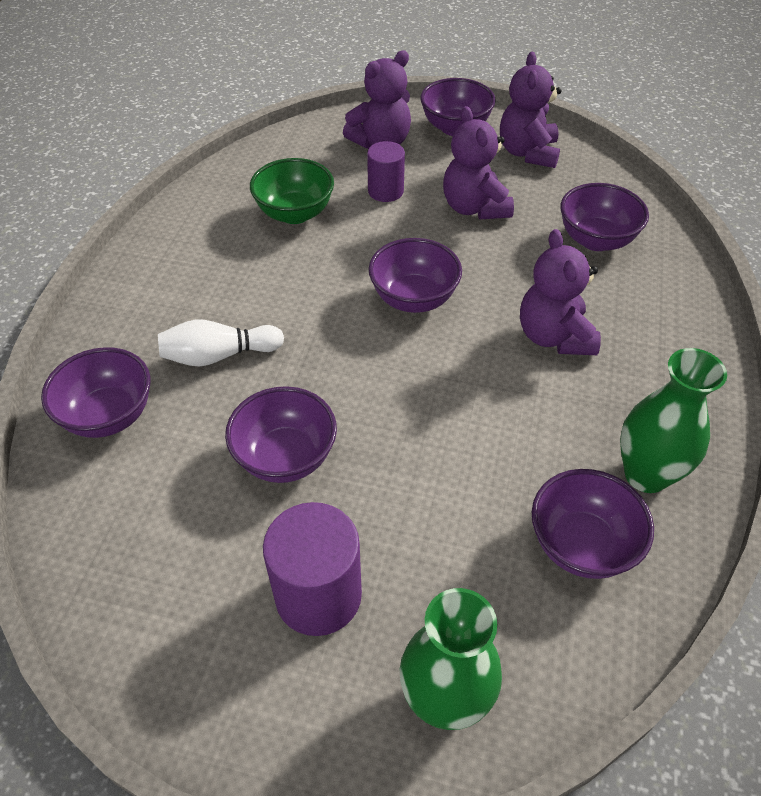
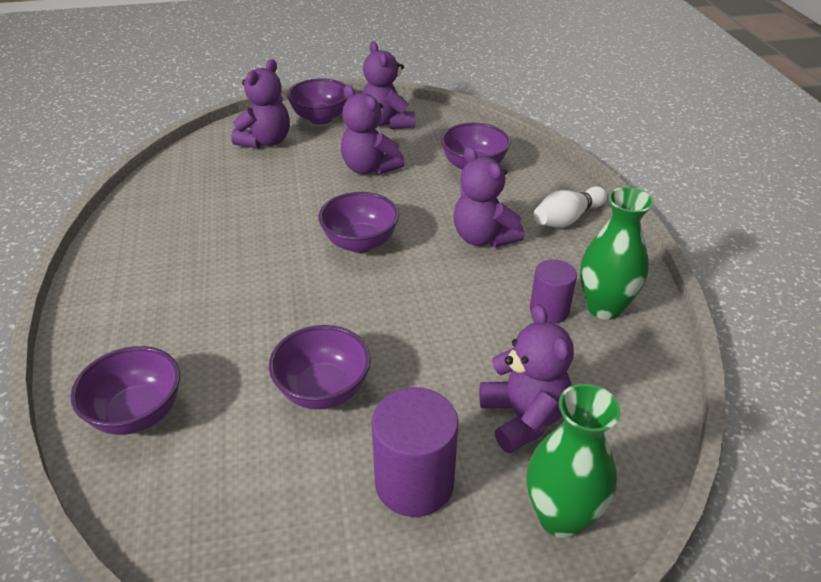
camera: 25 degrees left, 10 degrees down
(219, 355) = (216, 333): white bowling pin -> white bowling pin (567, 219)
(295, 213) = (222, 209): green bowl -> none
(385, 191) = (290, 174): purple cylinder -> purple cylinder (549, 310)
(471, 571) = (523, 417): none -> purple teddy bear
(581, 545) = (590, 369): purple bowl -> none

